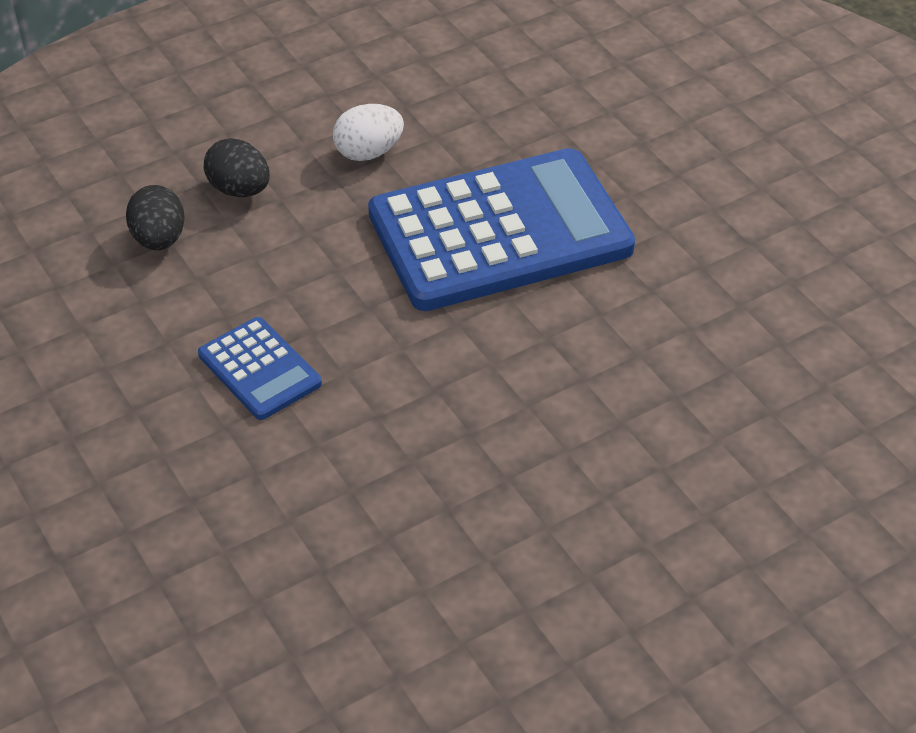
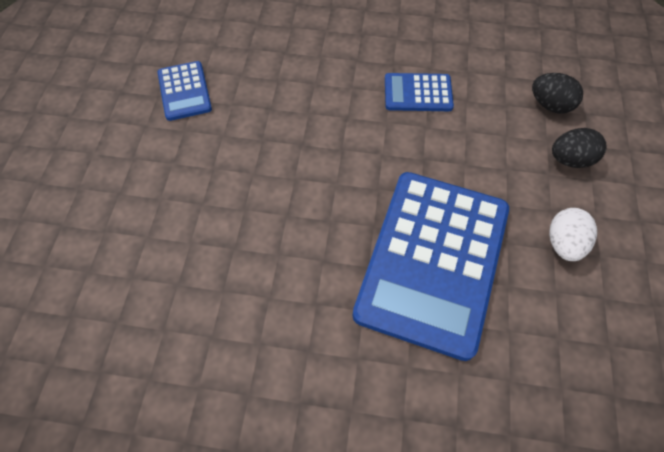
camera: 130 degrees right, 15 degrees up
(525, 635) = (184, 91): none -> blue calculator

